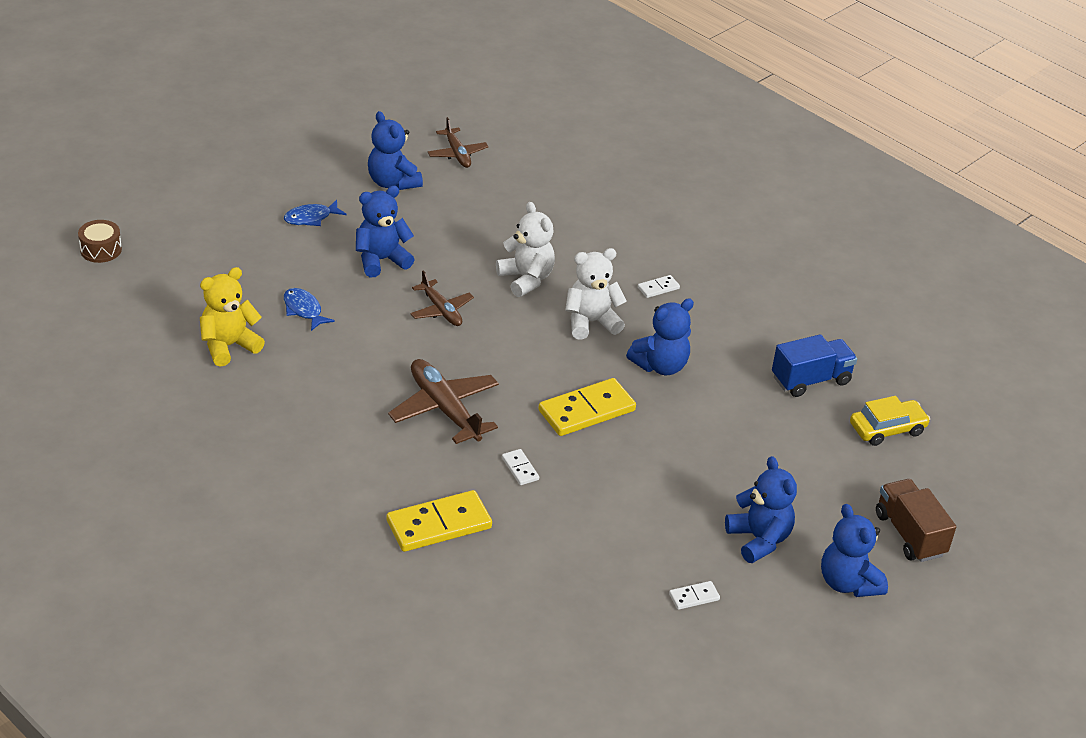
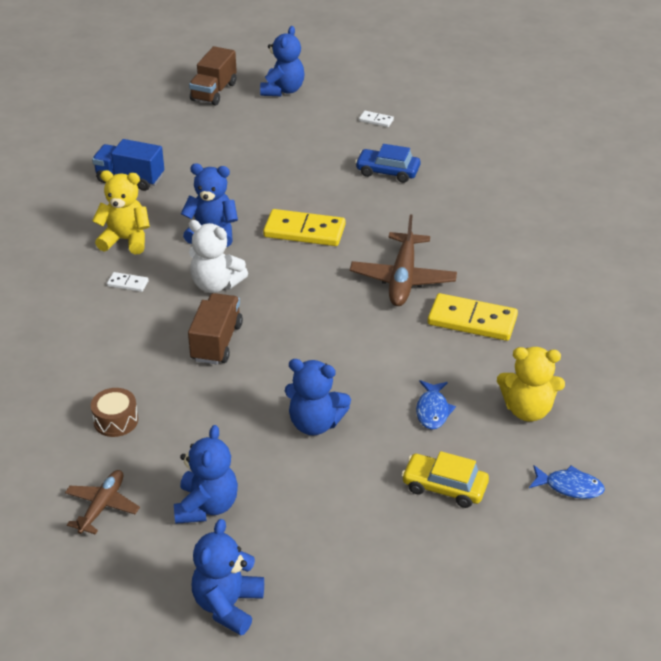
camera: 135 degrees left, 0 degrees up
(101, 250) = (579, 584): brown drum -> brown drum (116, 420)
(311, 218) = (331, 506): blue fish -> blue fish (569, 487)
(439, 525) = (486, 215): yellow domino -> yellow domino (472, 320)
(441, 310) = (317, 351): brown plane -> none
(520, 469) = (395, 220): white domino -> none
(526, 279) = (216, 342): white teddy bear -> brown truck
(595, 526) = (387, 172): none -> blue car
(718, 321) = (125, 240): none -> yellow teddy bear
(759, 539) = (300, 125): blue teddy bear -> blue teddy bear (228, 605)
(887, 429) = (134, 136): yellow car -> yellow car (444, 487)

